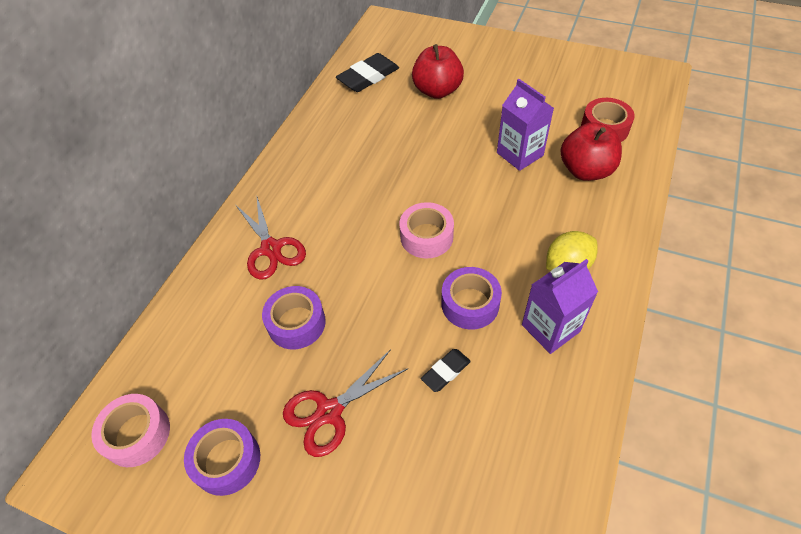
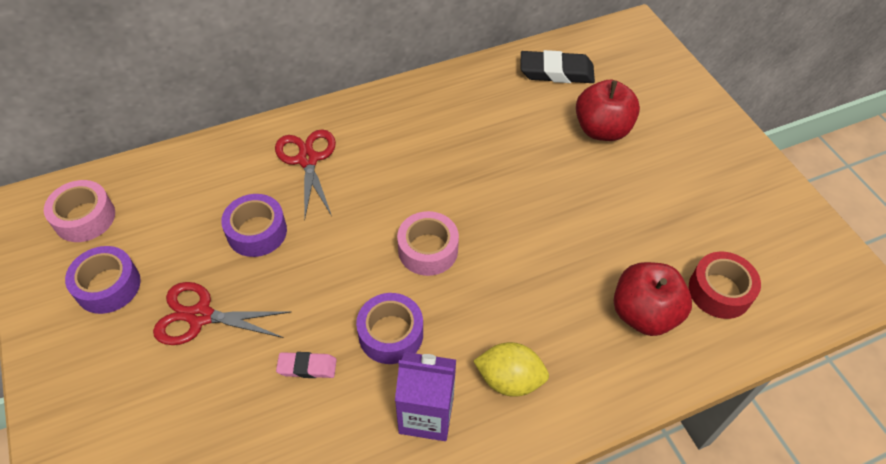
camera: 40 degrees right, 0 degrees up
(271, 248) = (308, 160): red scissors -> red scissors turned 150 degrees clockwise
(446, 372) = (307, 367): black eraser -> pink eraser
(520, 154) = (600, 247): purple carton -> none

